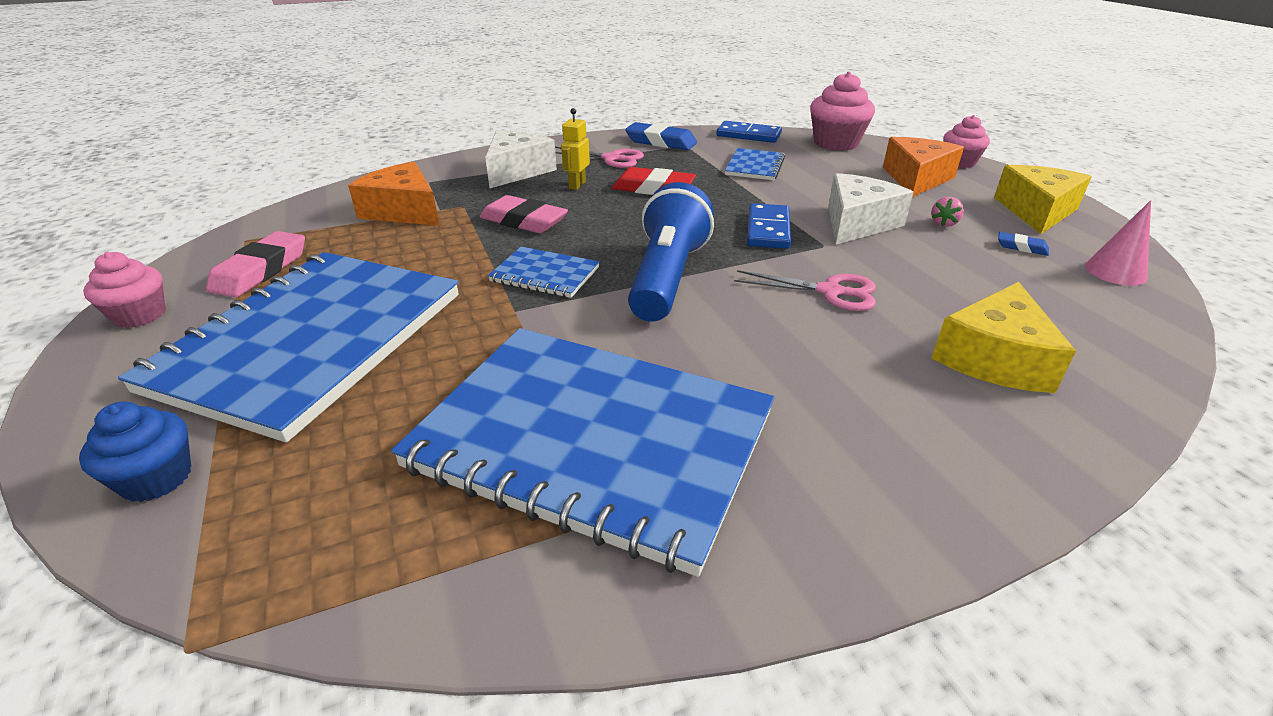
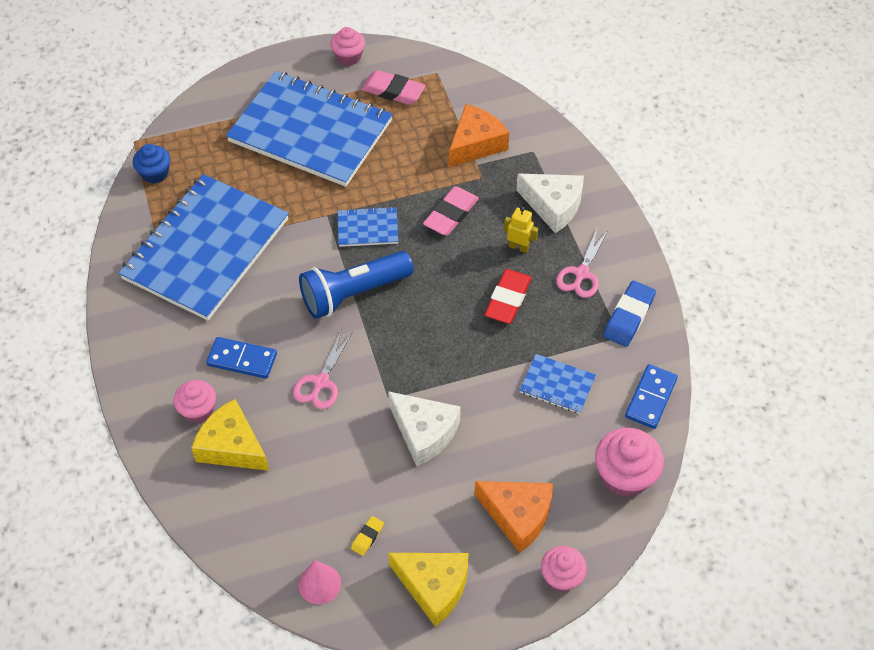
camera: 95 degrees right, 20 degrees up
(156, 478) = (217, 107): blue cupcake -> blue cupcake (155, 173)
(545, 274) = (367, 228): blue notebook -> blue notebook turned 60 degrees clockwise
(667, 278) = (353, 293): blue flashlight -> blue flashlight turned 135 degrees clockwise
(768, 230) = (419, 366): blue domino -> blue domino (242, 359)
(944, 223) = (417, 498): pink strawberry -> none
(958, 403) = (198, 410): none -> pink cupcake
(1021, 247) = (367, 537): blue eraser -> yellow eraser

